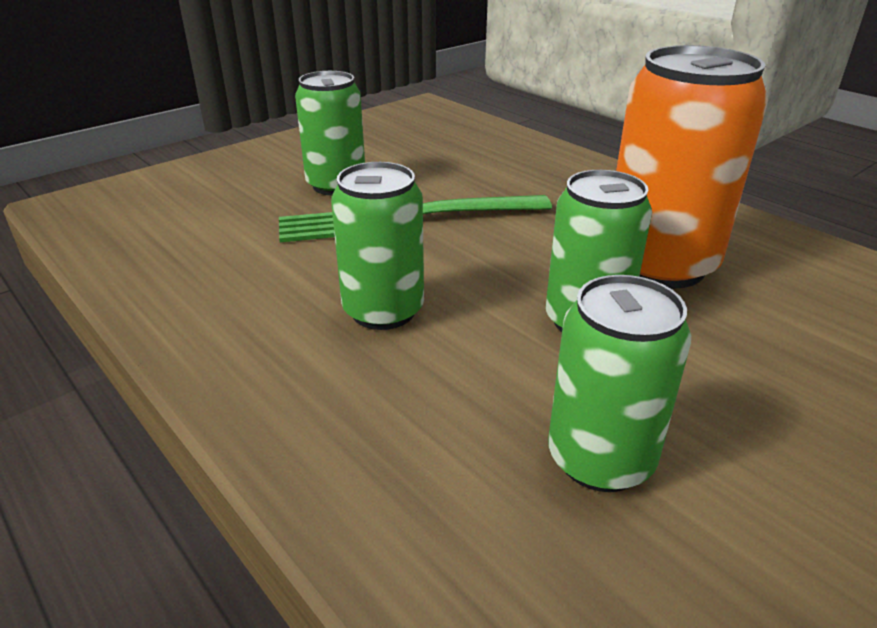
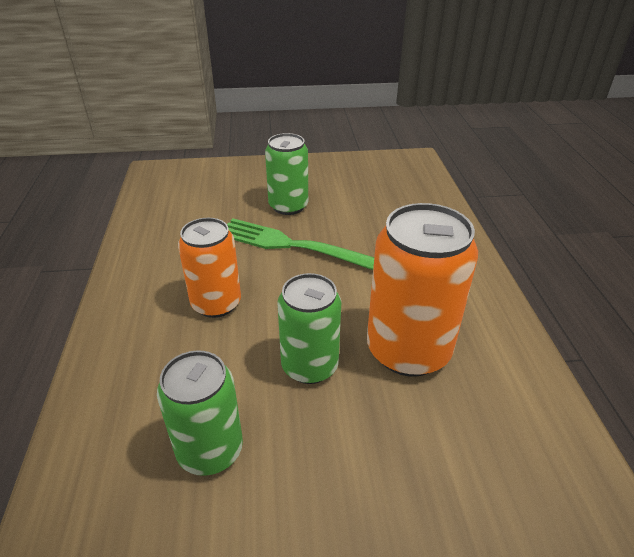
camera: 35 degrees right, 5 degrees up
(383, 311) = (216, 303): green can -> orange can

